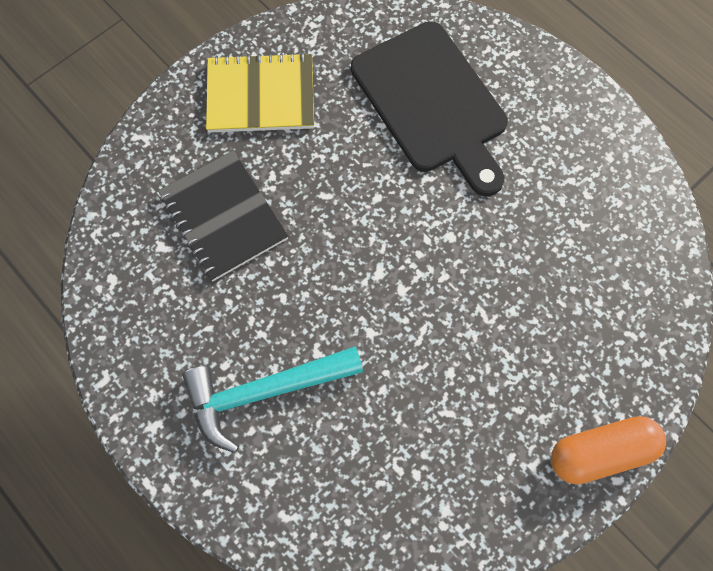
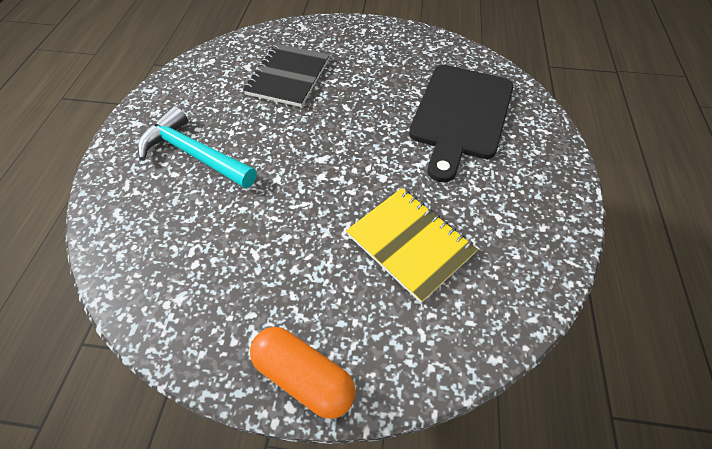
camera: 50 degrees right, 15 degrees down
(261, 95) = (376, 49): yellow notebook -> yellow notebook (410, 244)

